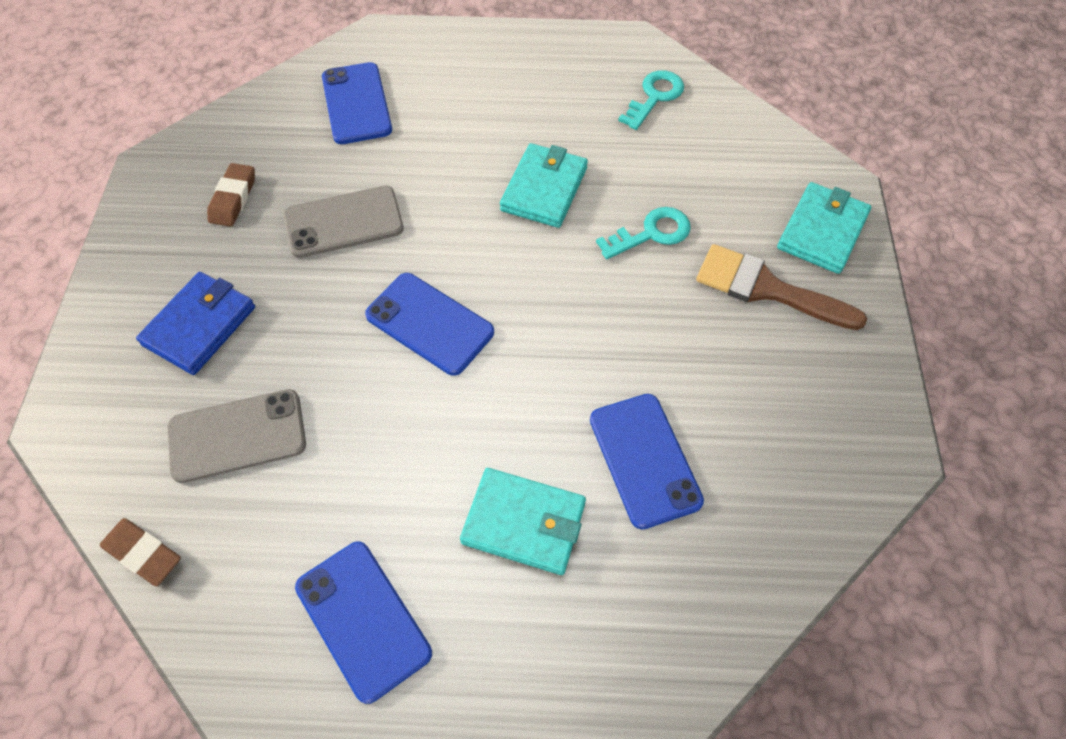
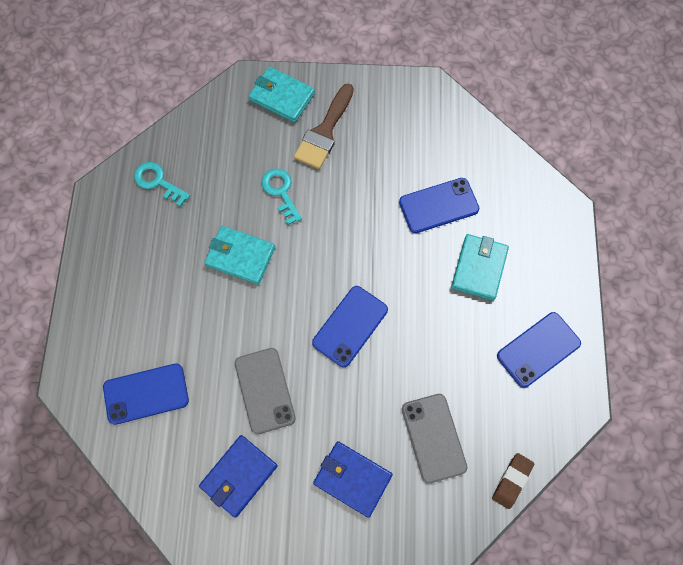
camera: 90 degrees left, 10 degrees up
(233, 198) = (239, 476): brown eraser -> blue wallet

